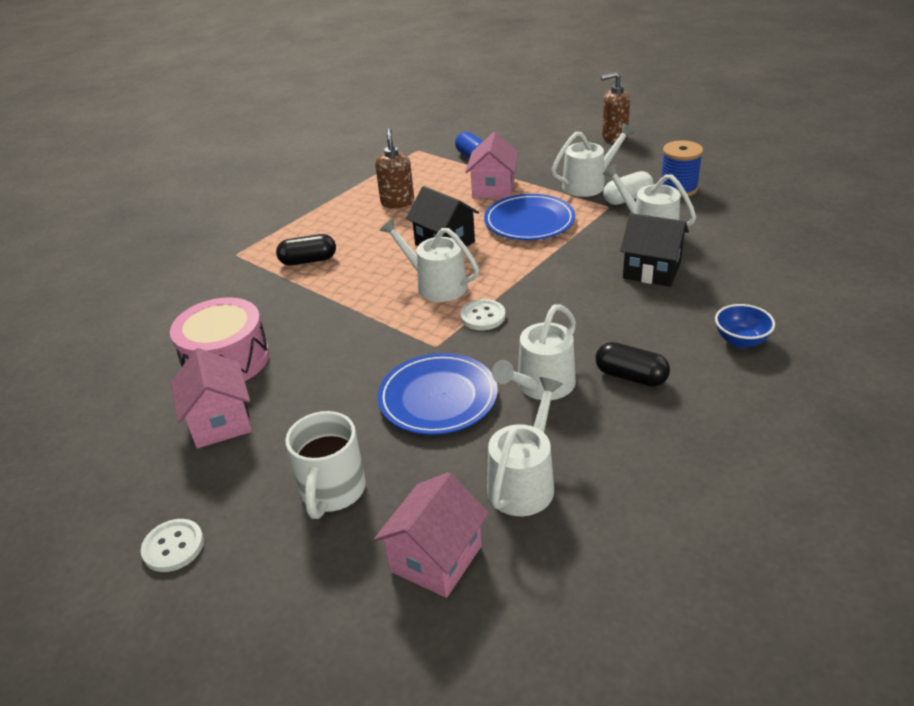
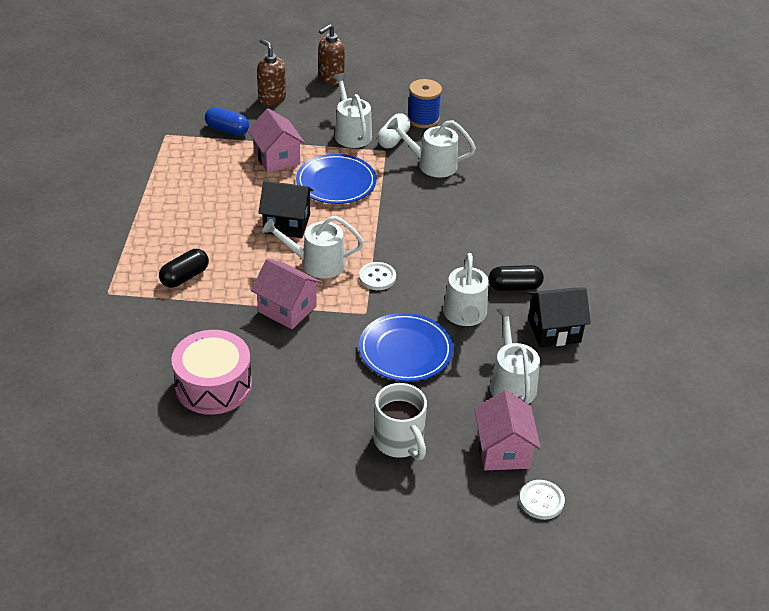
camera: 40 degrees left, 5 degrees up
(173, 547) = (332, 523): white button -> white button (541, 501)
(220, 422) = (266, 432): pink house -> pink house (287, 309)
(397, 202) = (204, 196): brown soap dispenser -> brown soap dispenser (271, 99)
(588, 184) = (351, 133): white watering can -> white watering can turned 45 degrees counterclockwise
(651, 270) = (462, 199): black house -> black house (554, 330)
(741, 340) = (558, 236): blue bowl -> none

